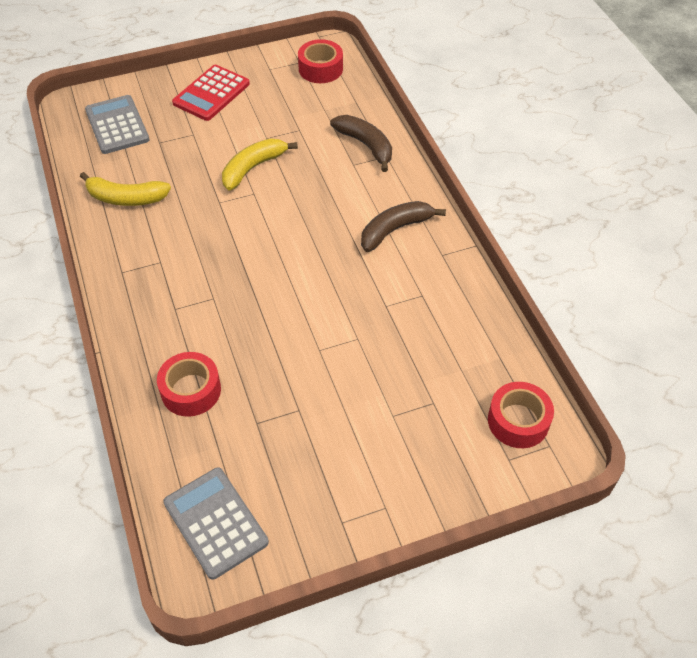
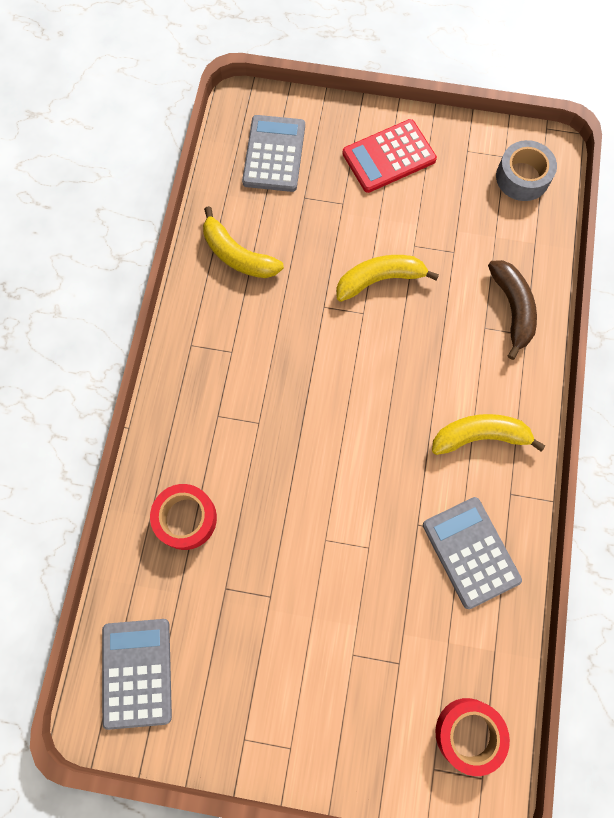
camera: 30 degrees right, 20 degrees up
(320, 69) = (522, 177): red tape -> grey tape
(395, 230) = (480, 436): brown banana -> yellow banana
(438, 304) = (471, 552): none -> grey calculator

